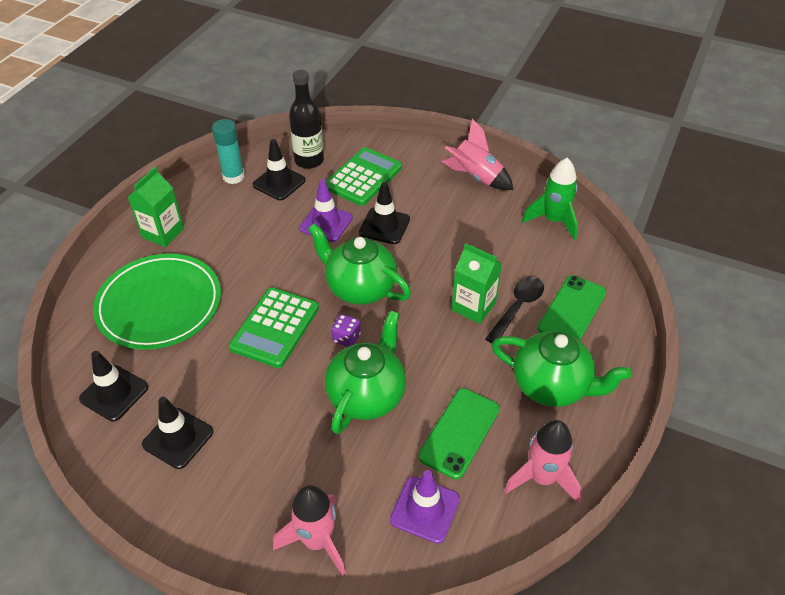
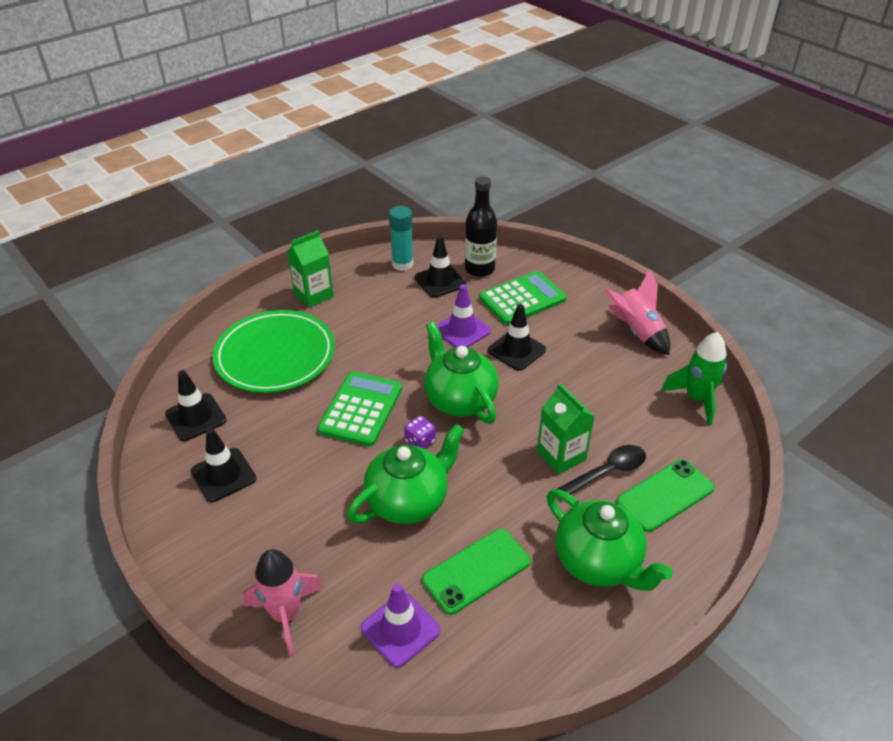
camera: 25 degrees right, 5 degrees down
(275, 327) = (361, 409): green calculator -> green calculator turned 150 degrees clockwise
(542, 478) = (535, 649): pink rocket -> none

